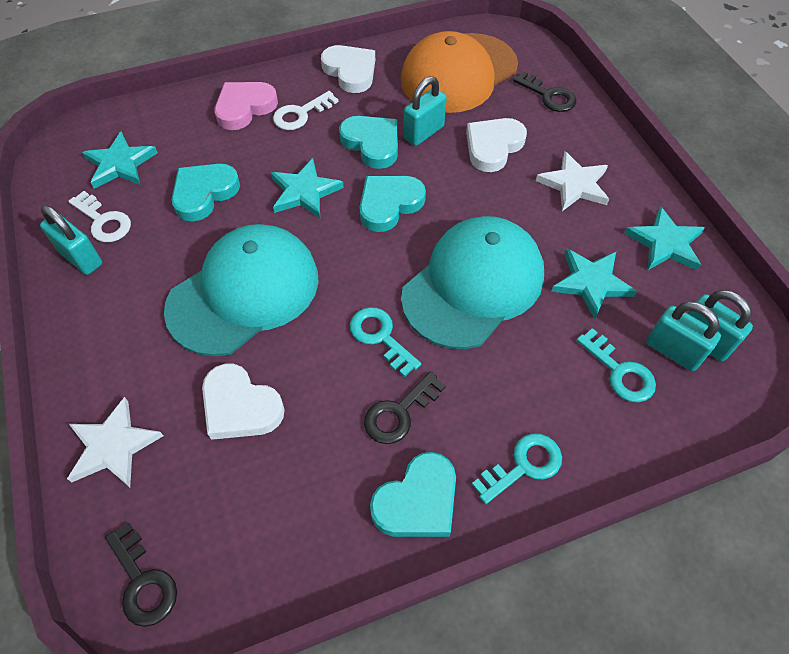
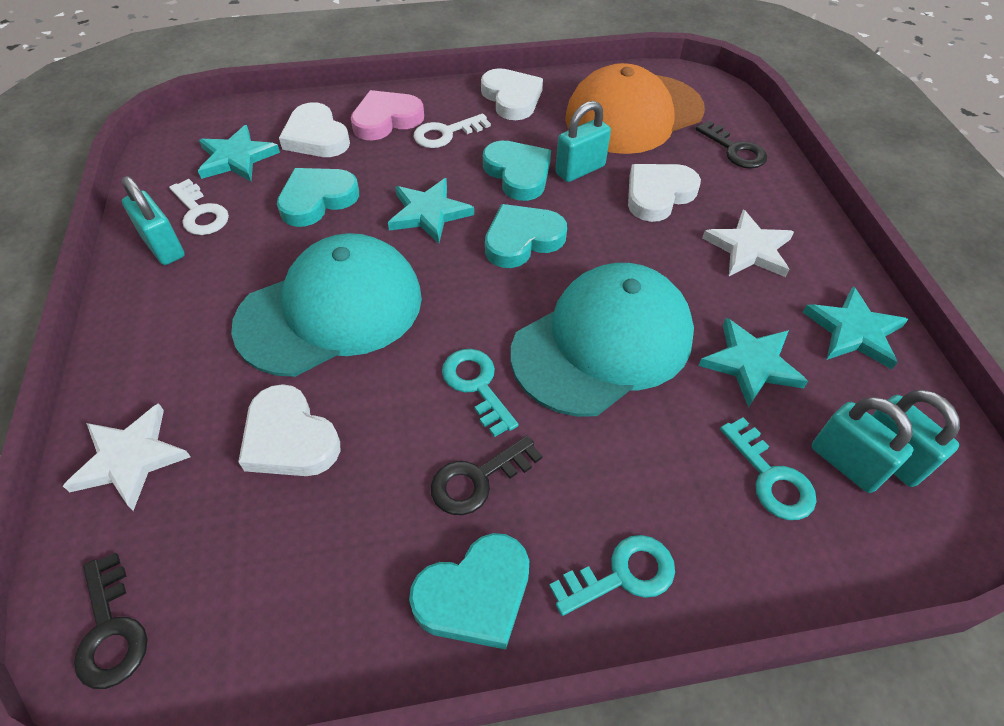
camera: 10 degrees right, 5 degrees down
(186, 133) = (316, 137): none -> white heart

